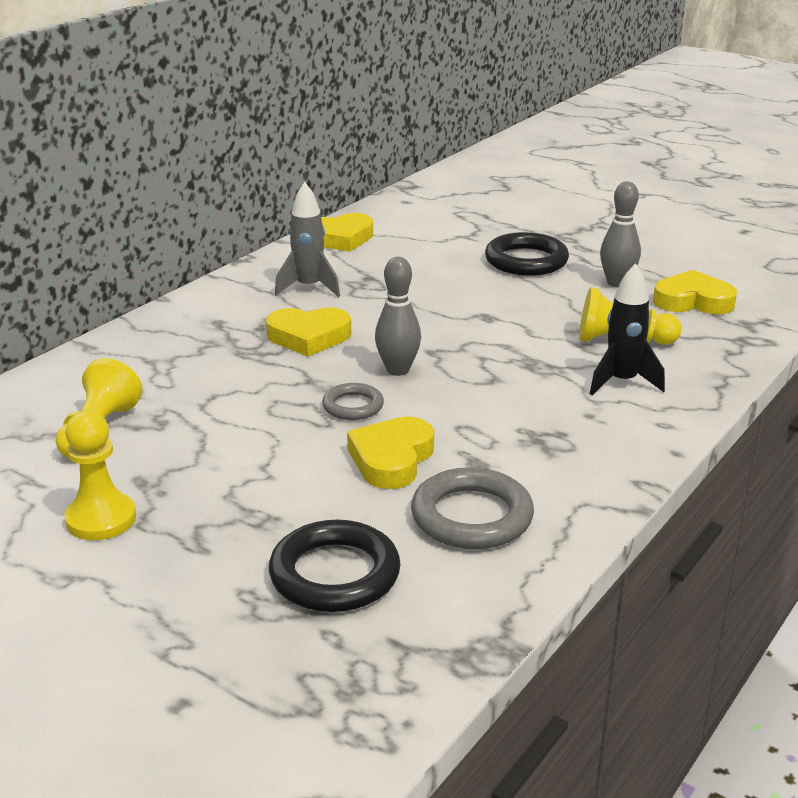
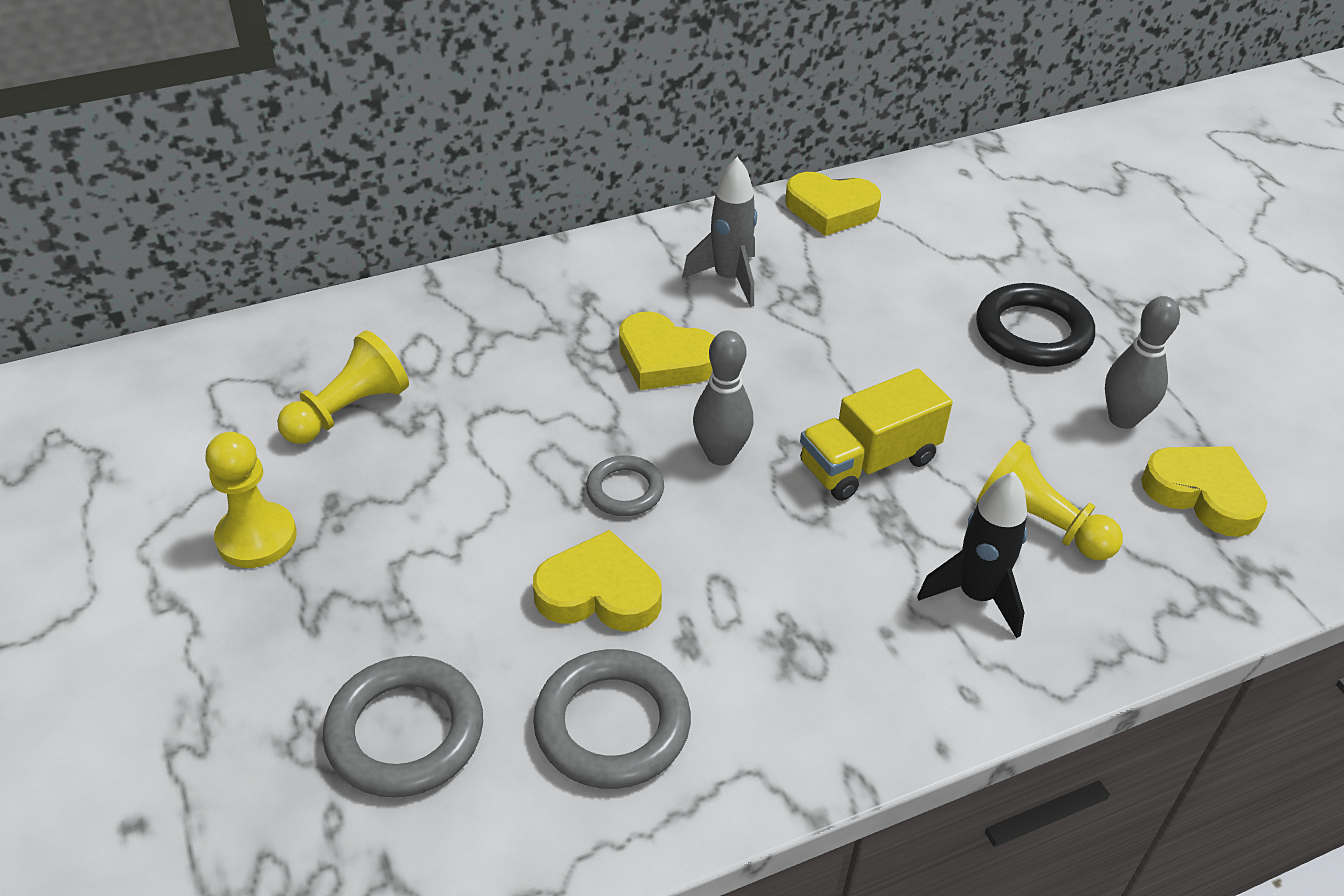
camera: 30 degrees right, 15 degrees up
(335, 574) = (405, 732): black ring -> grey ring
(391, 459) = (599, 592): yellow heart -> yellow heart turned 45 degrees clockwise
(494, 345) = (868, 462): none -> yellow truck

